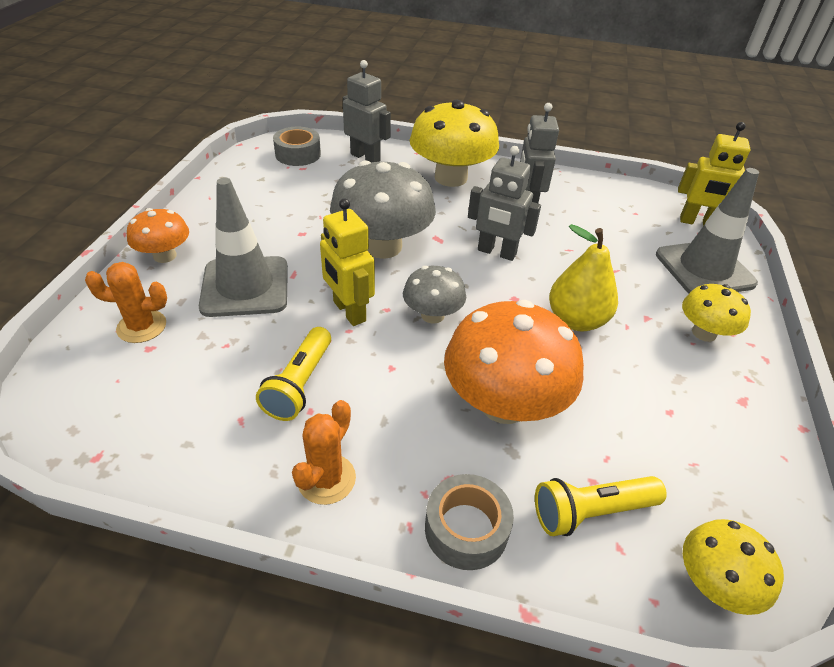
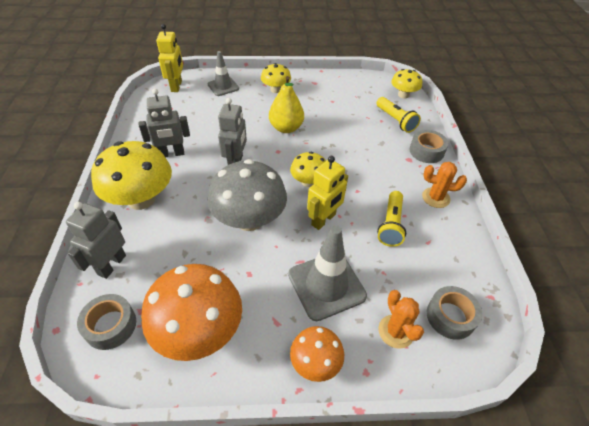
camera: 105 degrees left, 5 degrees up
(112, 389) = (450, 316): none -> grey tape
(300, 384) = (391, 225): yellow flashlight -> yellow flashlight turned 105 degrees clockwise
(432, 315) = (308, 182): grey mushroom -> yellow mushroom
(504, 403) = (357, 147): orange mushroom -> orange mushroom (199, 330)
(704, 269) = (223, 86): grey traffic cone -> grey traffic cone, size x0.62

